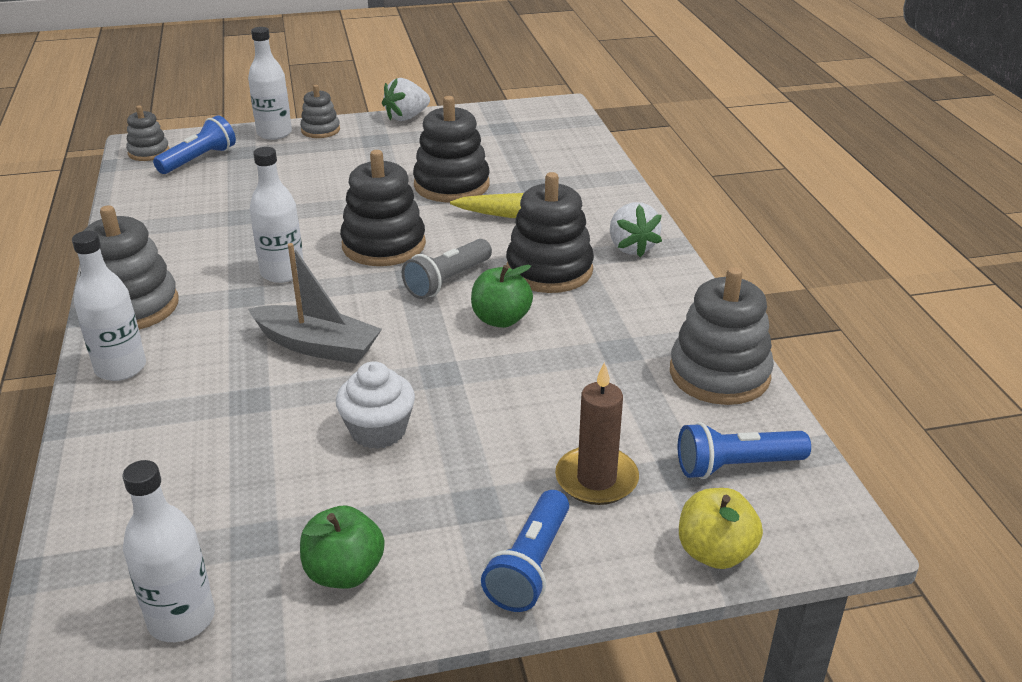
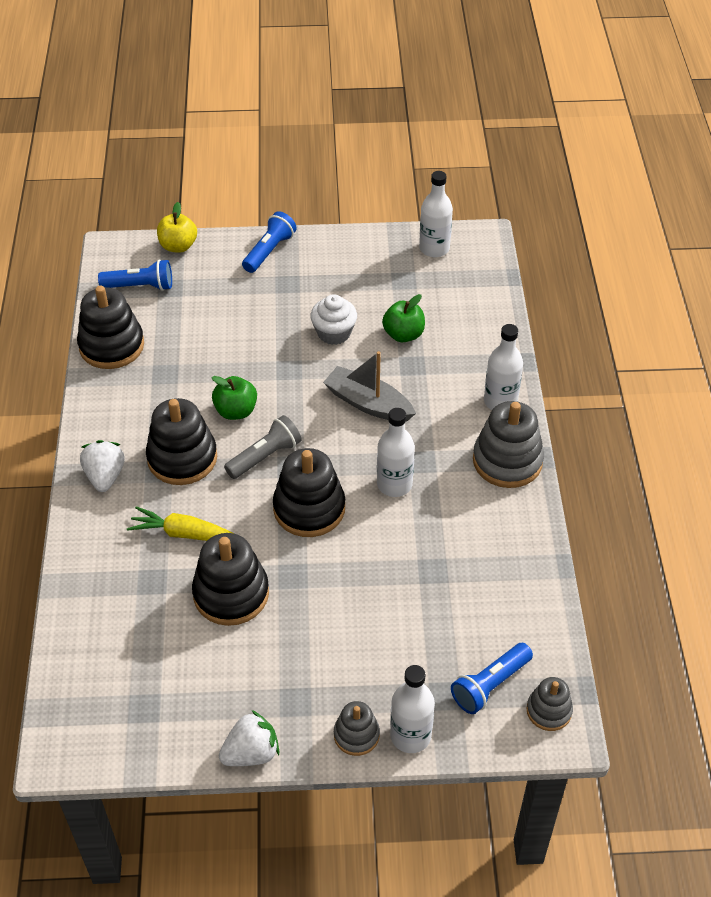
camera: 170 degrees left, 15 degrees up
(344, 572) = (359, 259): green apple -> green apple (403, 334)
(596, 479) = (219, 288): brown candle -> none
(719, 374) = (111, 346): grey stacking toy -> black stacking toy

